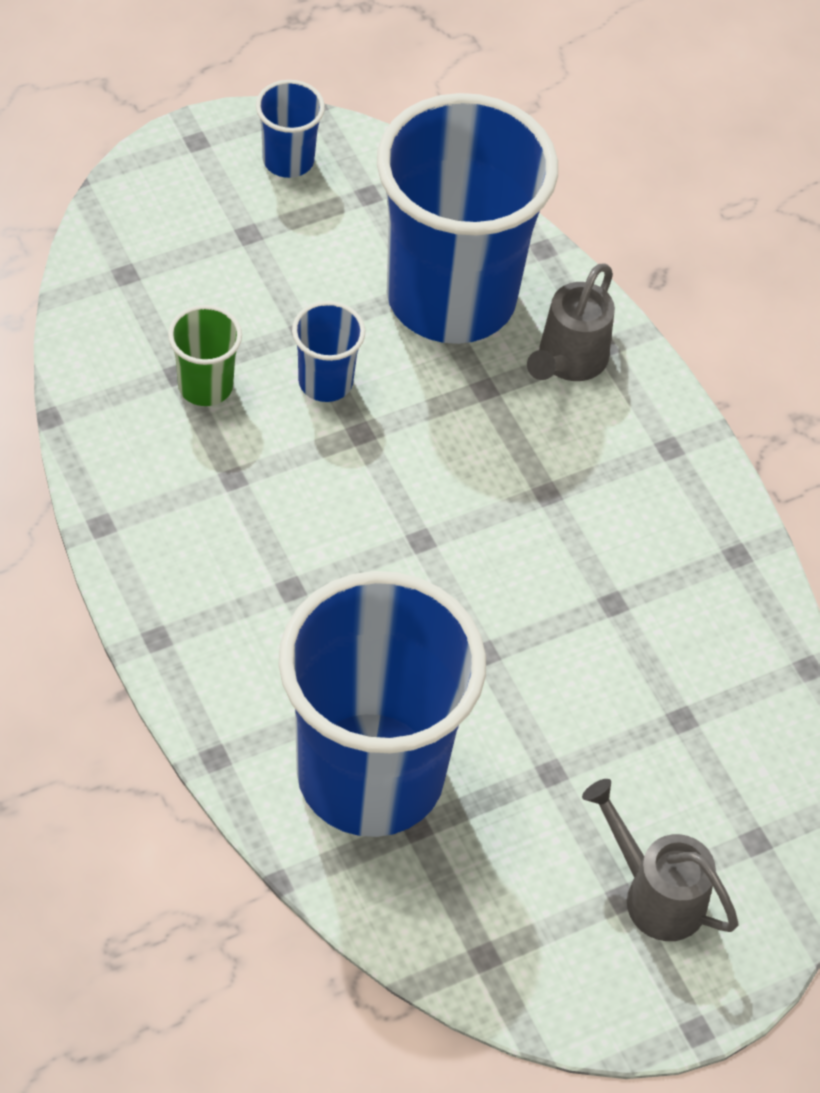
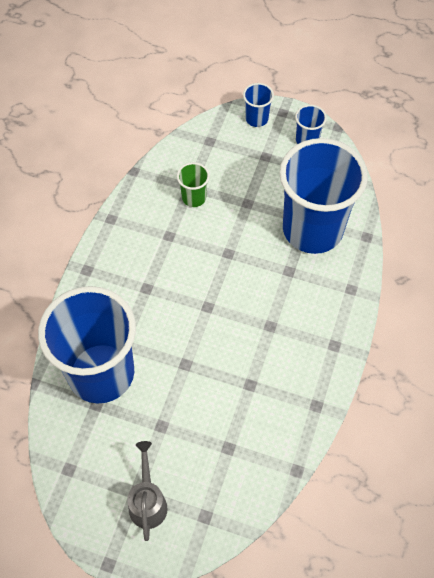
camera: 50 degrees right, 5 degrees up
(325, 382) = (235, 226): blue cup -> blue cup (256, 119)
(568, 361) = (331, 284): grey watering can -> none

